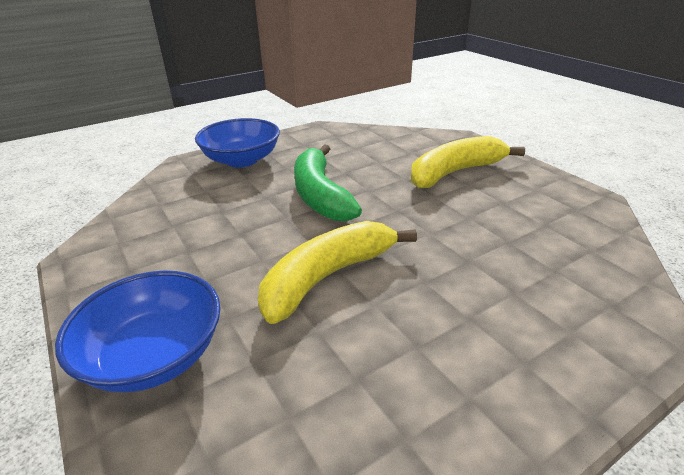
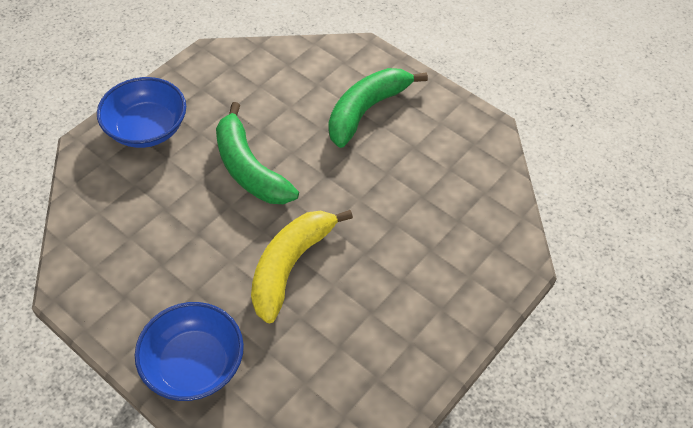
camera: 20 degrees left, 20 degrees up
(455, 172) = (366, 110): yellow banana -> green banana

